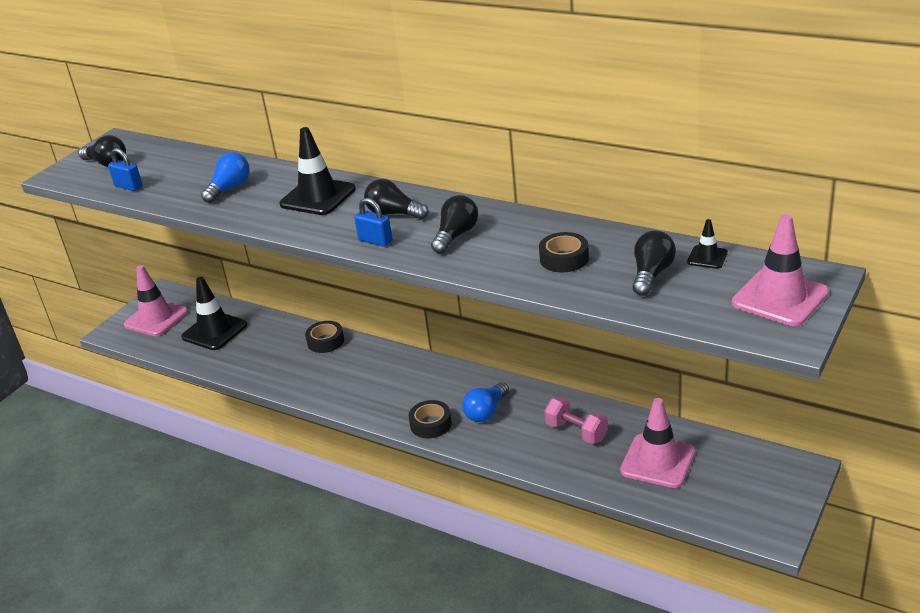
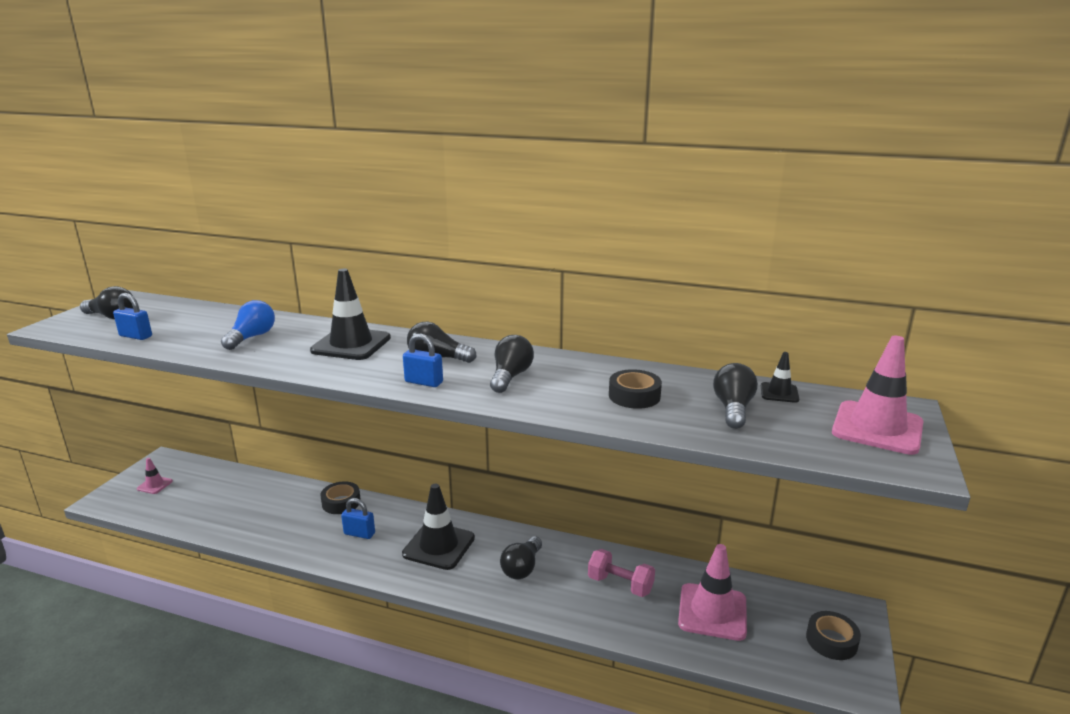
camera: 15 degrees left, 10 degrees down
(156, 318) = (155, 485): pink traffic cone -> pink traffic cone, size x0.49
(214, 331) = (220, 496): black traffic cone -> black traffic cone (439, 546)
(339, 372) = (359, 533): none -> blue padlock
(431, 424) = (466, 584): black tape -> black tape (831, 641)
(486, 411) = (522, 568): blue light bulb -> black light bulb

